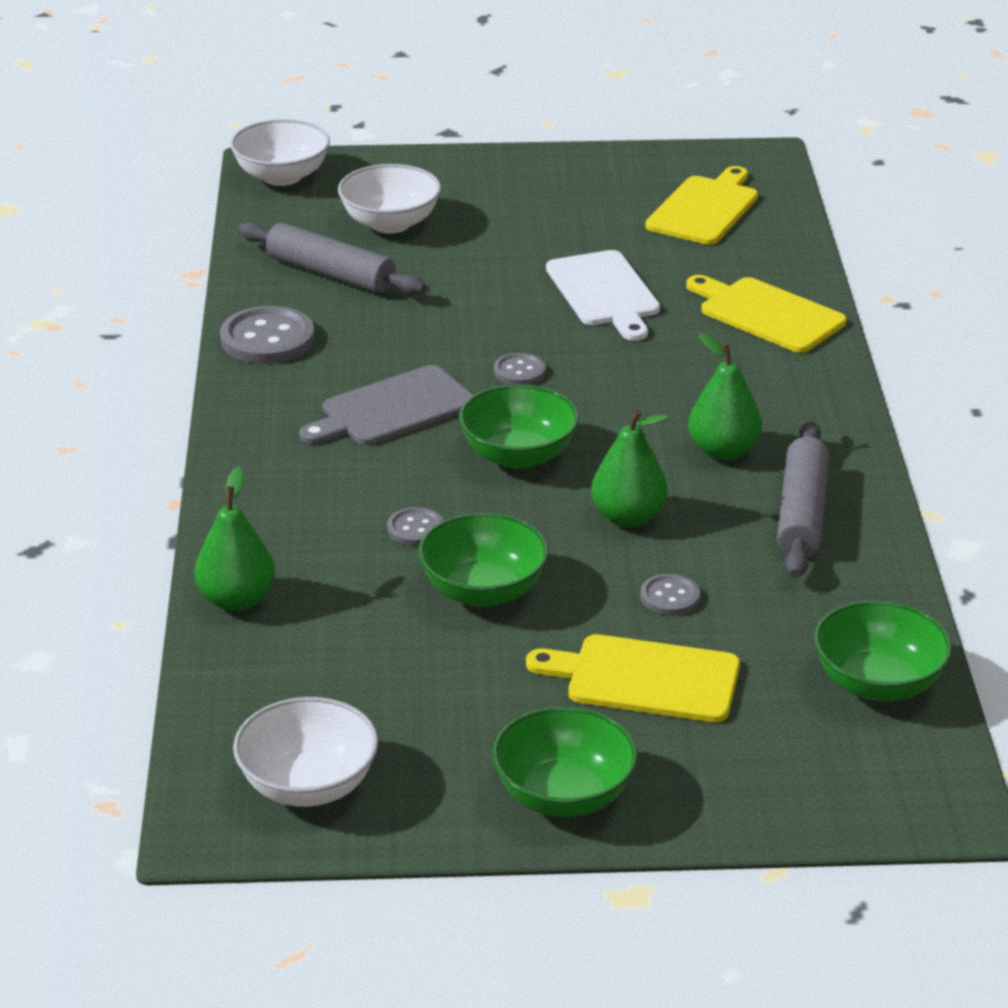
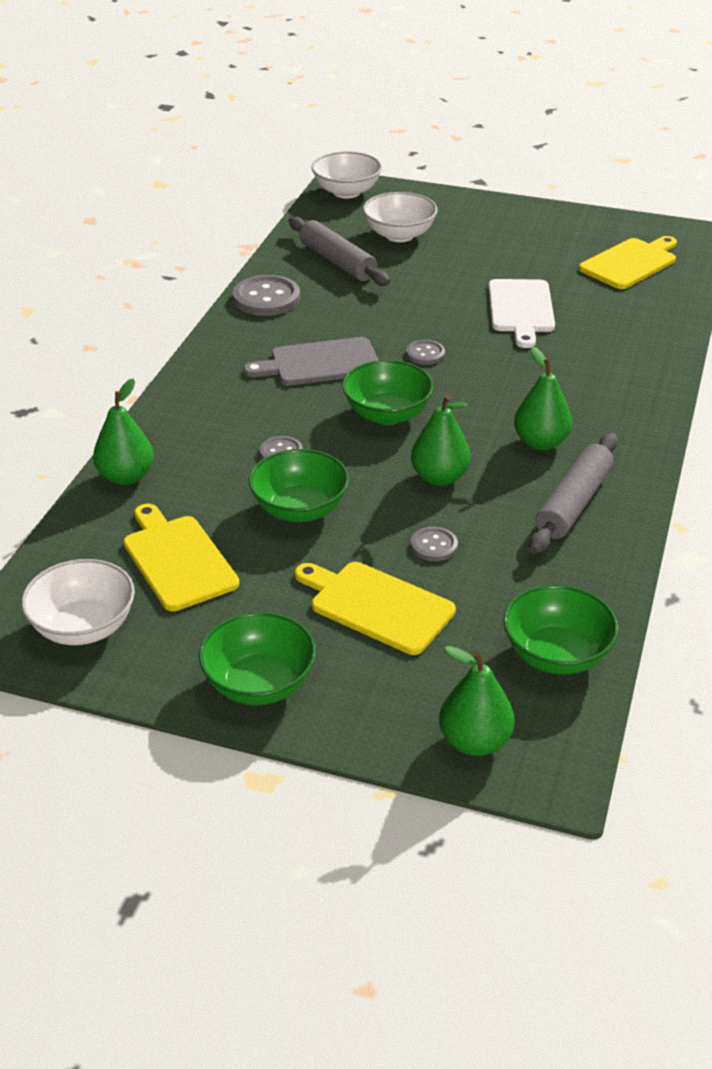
camera: 20 degrees right, 5 degrees up
(767, 314) = (633, 347): yellow cutting board -> yellow cutting board (178, 559)
(842, 795) = (474, 741): none -> green pear

